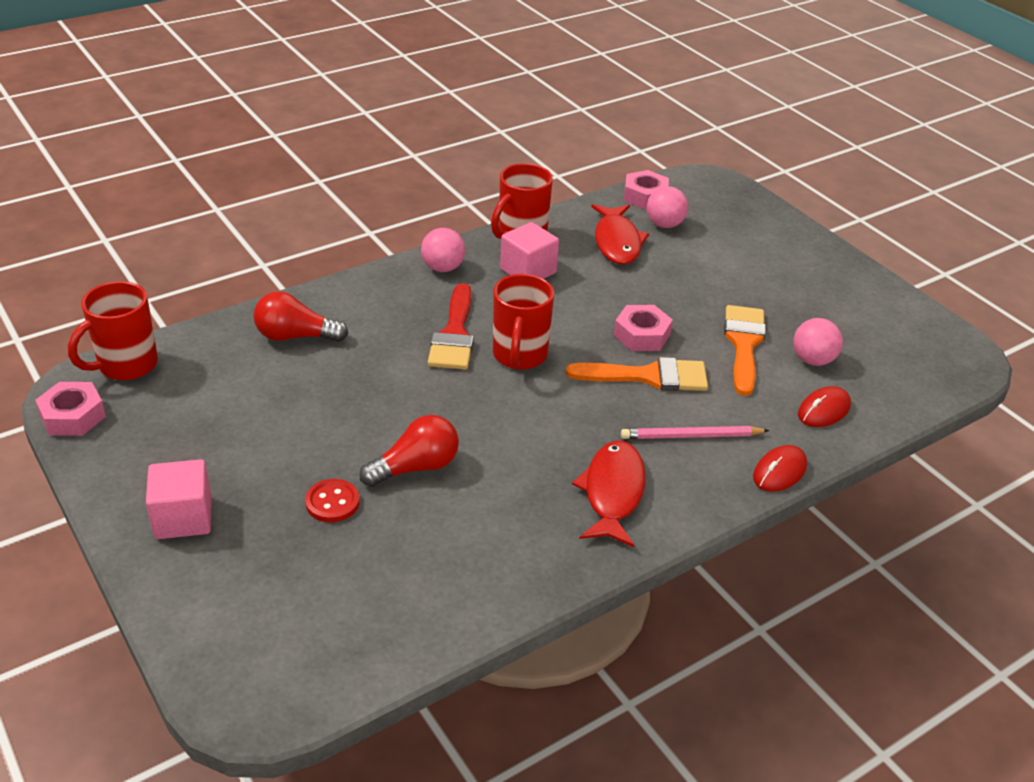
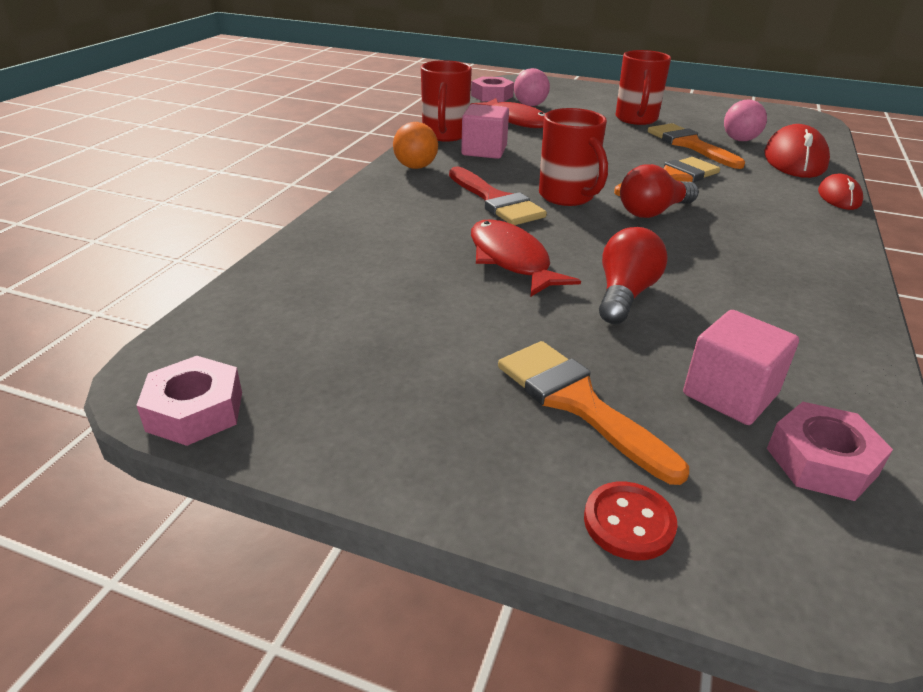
camera: 35 degrees left, 5 degrees down
(126, 365) = (200, 337): red mug -> red mug (636, 119)
(183, 518) = (486, 443): pink cube -> pink cube (730, 394)
(265, 524) = (577, 402): none -> orange brush
(295, 336) = (359, 248): red light bulb -> red light bulb (653, 212)
(332, 502) = (606, 352): red button -> red button (629, 523)
(443, 268) = (415, 167): pink ball -> orange ball
(613, 492) = (781, 248): red fish -> red fish (511, 260)
(641, 335) = (624, 159): pink nut -> pink nut (821, 461)
(691, 436) = (758, 199): pink pencil -> none
(823, 410) = (794, 160): red mouse -> red mouse, size x1.74

